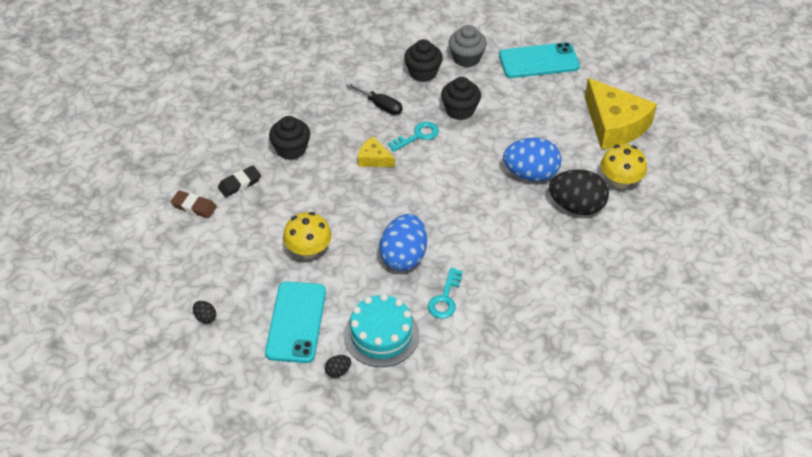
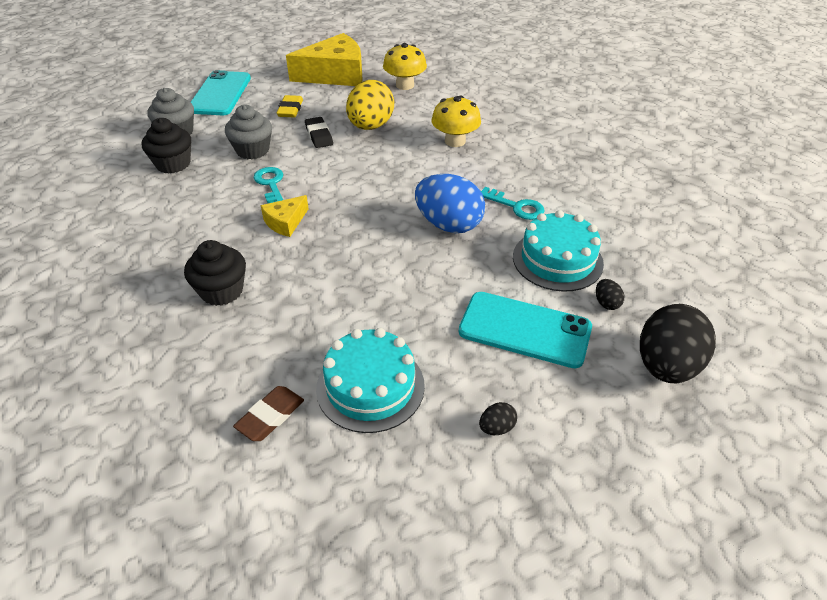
camera: 75 degrees left, 5 degrees down
(225, 247) = (370, 386): none -> turquoise cake
(239, 183) = (253, 354): black eraser -> black eraser (319, 135)
(308, 250) = (409, 300): yellow mushroom -> yellow mushroom (455, 141)
(380, 106) = (201, 203): black screwdriver -> none
(460, 110) = (252, 150): black cupcake -> grey cupcake
(530, 174) = (370, 126): blue egg -> yellow egg
(534, 113) = (290, 109): none -> yellow eraser
(576, 206) = (424, 111): black egg -> black egg (666, 366)

